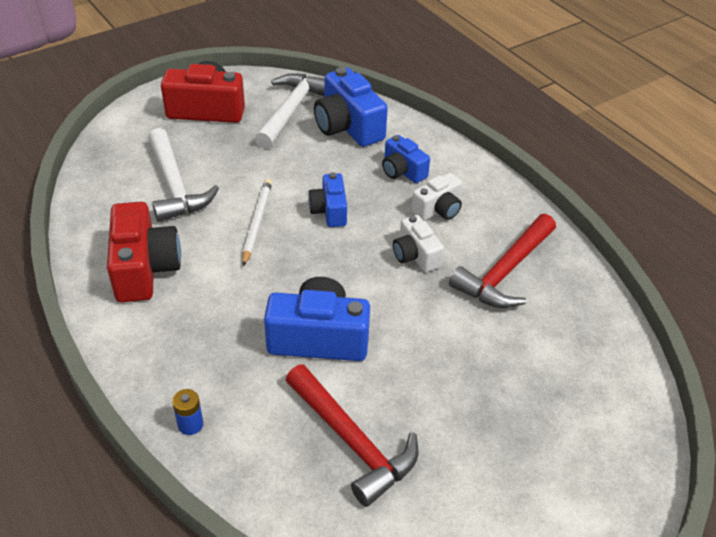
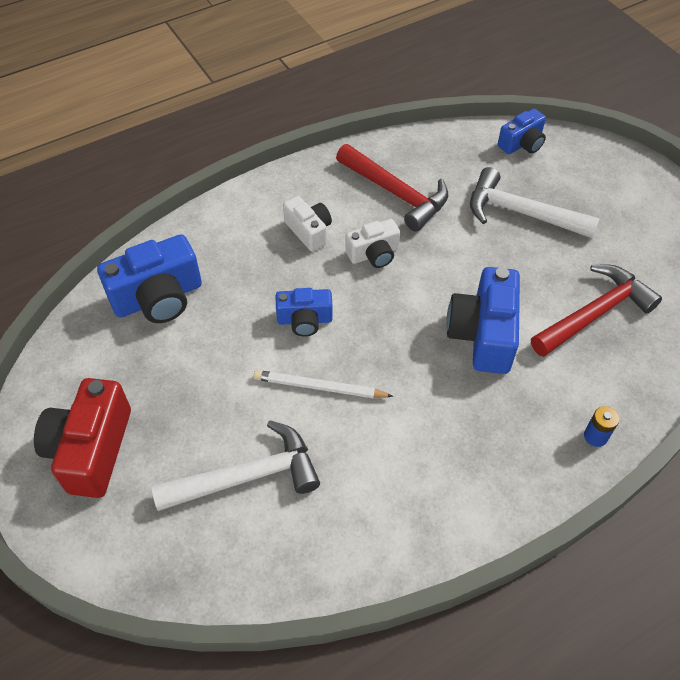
camera: 85 degrees left, 10 degrees up
(144, 269) = (391, 497): red camera -> none
(291, 111) = (114, 354): white hammer -> white hammer (521, 213)
(402, 171) = (246, 254): blue camera -> blue camera (522, 144)

